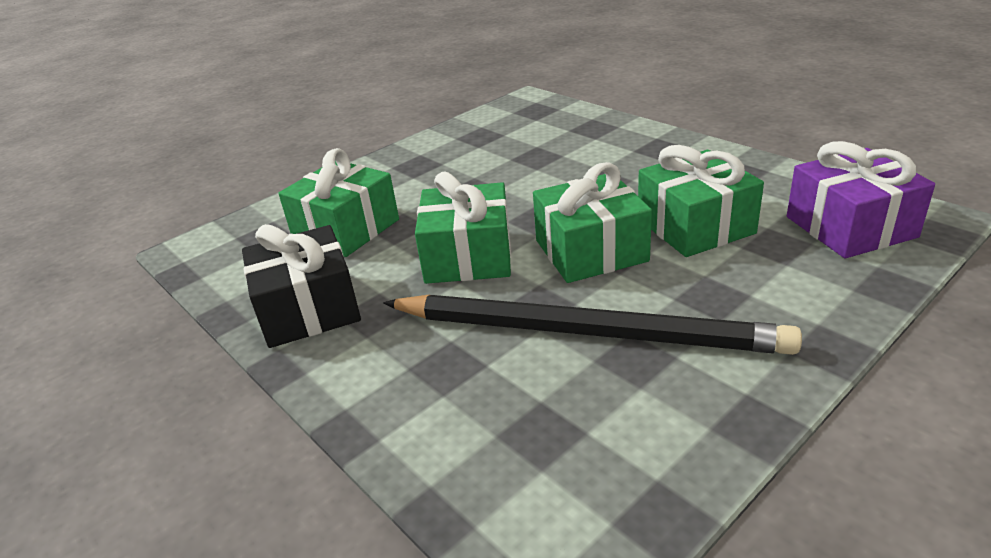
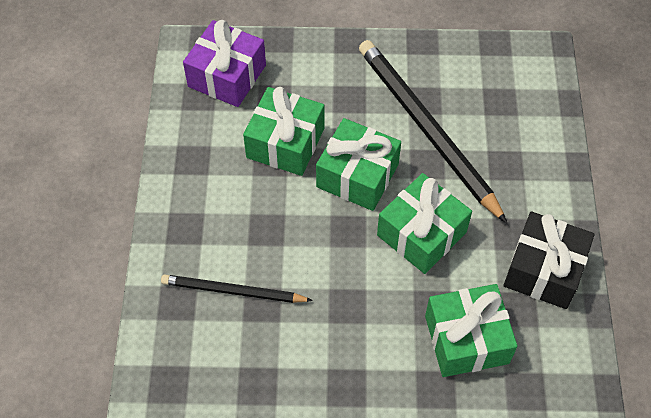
camera: 140 degrees left, 25 degrees up
(567, 149) = (233, 291): none -> black pencil

